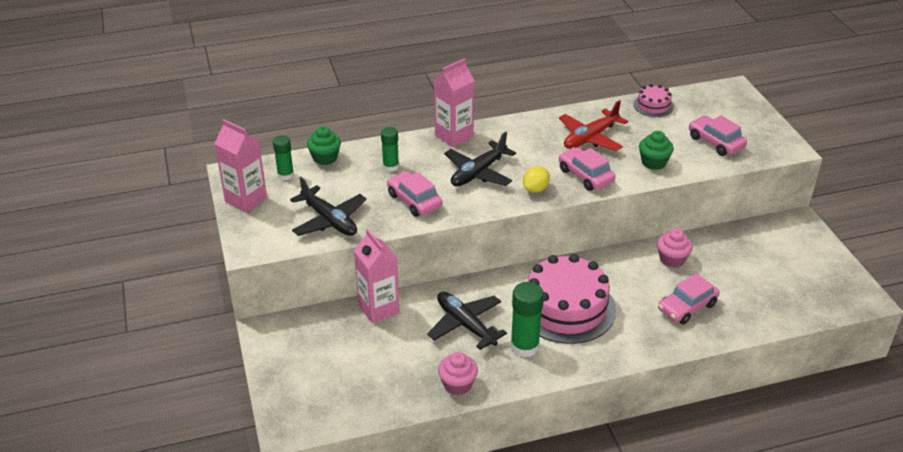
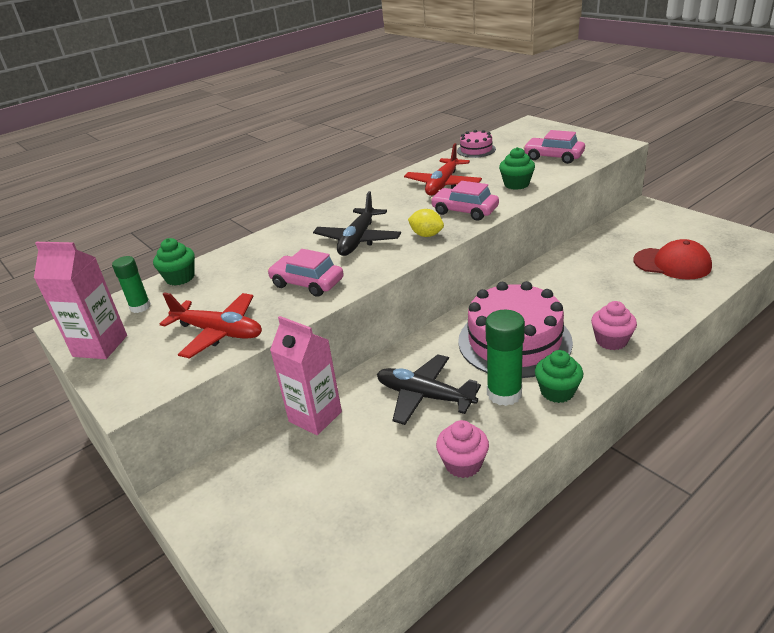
camera: 20 degrees left, 5 degrees down
(329, 220) = (219, 332): black plane -> red plane
(390, 166) = (260, 263): green glue stick -> none
(454, 136) = (310, 220): pink carton -> none
(535, 189) = (426, 235): yellow lemon -> yellow lemon turned 75 degrees counterclockwise
(565, 361) = (557, 391): none -> green cupcake
(672, 259) = (573, 267): pink cupcake -> pink cupcake (611, 341)
(687, 307) = (624, 299): pink car -> none
(762, 290) = (672, 264): none -> red cap

